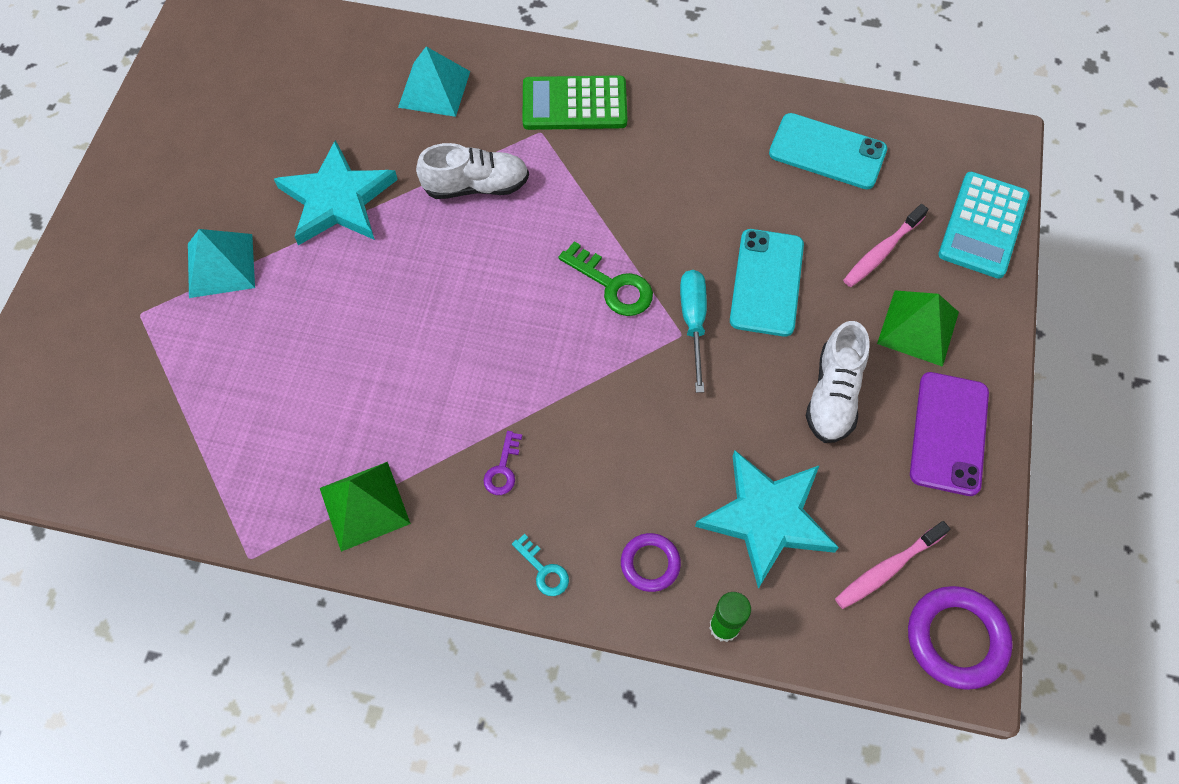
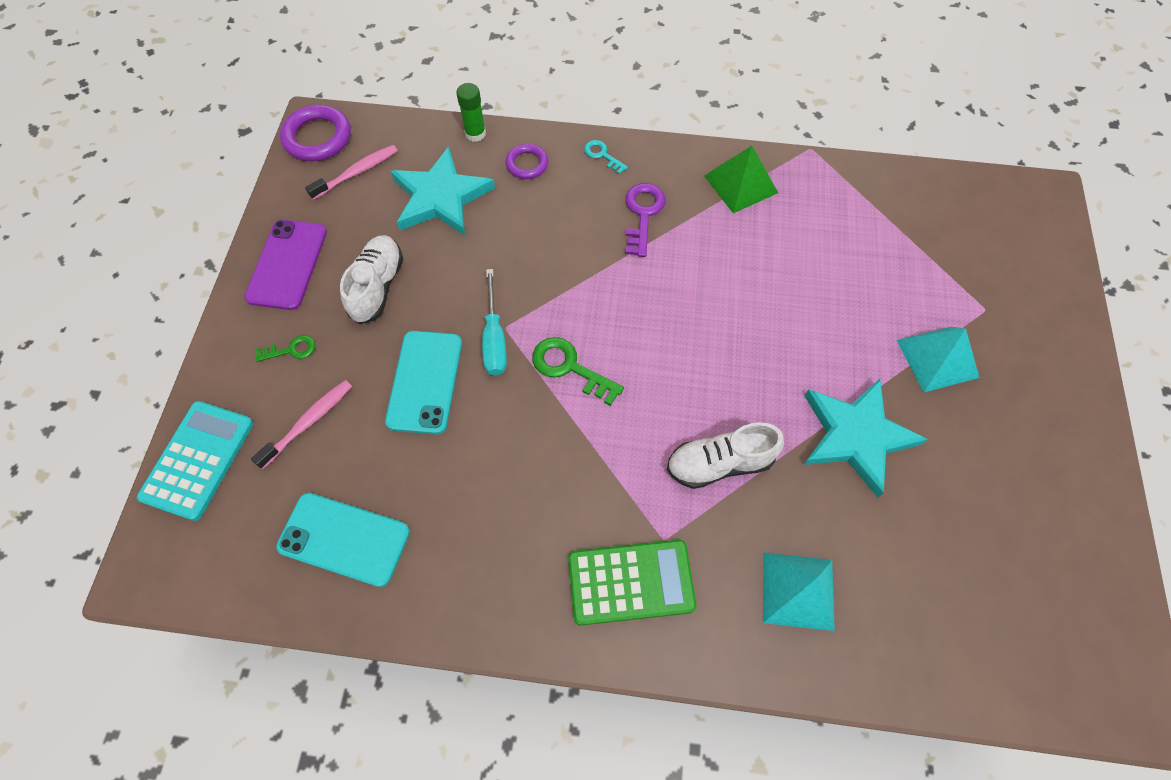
camera: 175 degrees right, 0 degrees up
(503, 469) = (643, 214): purple key -> purple key, size x1.67
(918, 327) = (291, 350): green pyramid -> green key

